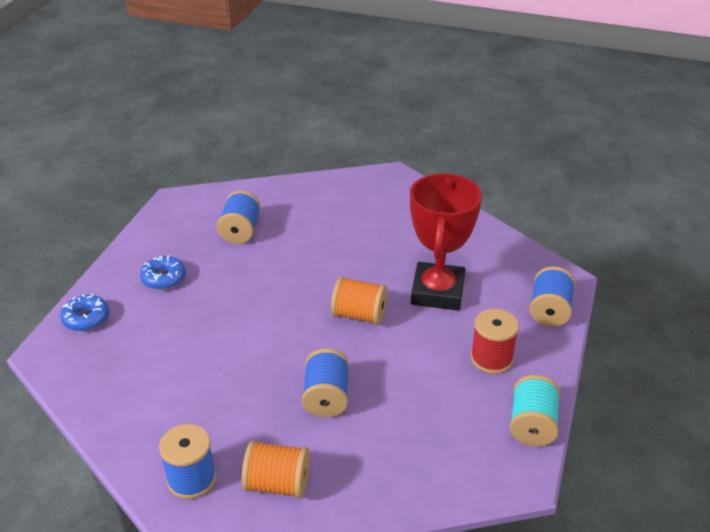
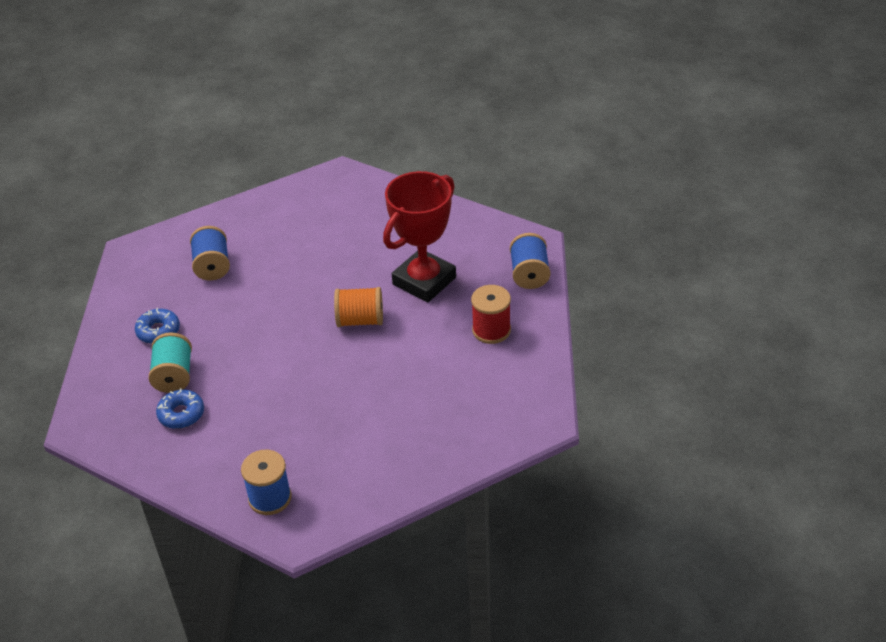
camera: 15 degrees left, 5 degrees up
(86, 318) = (101, 388): blue donut -> blue donut (181, 414)
(277, 484) = (345, 482): orange spool -> none
(326, 397) = (359, 400): blue spool -> none
(437, 292) = (424, 281): red trophy -> red trophy turned 45 degrees clockwise
(532, 425) = (542, 377): turquoise spool -> turquoise spool (174, 376)

